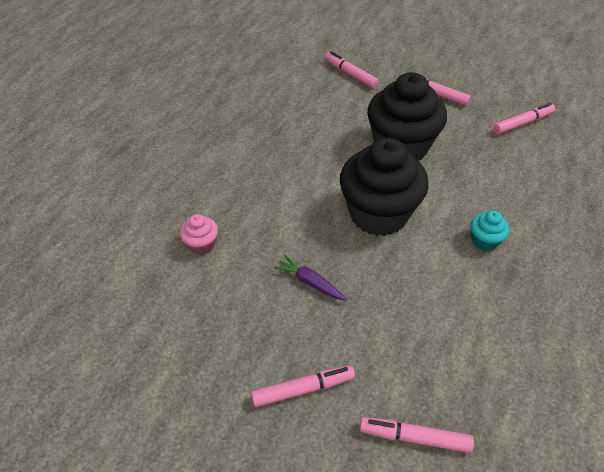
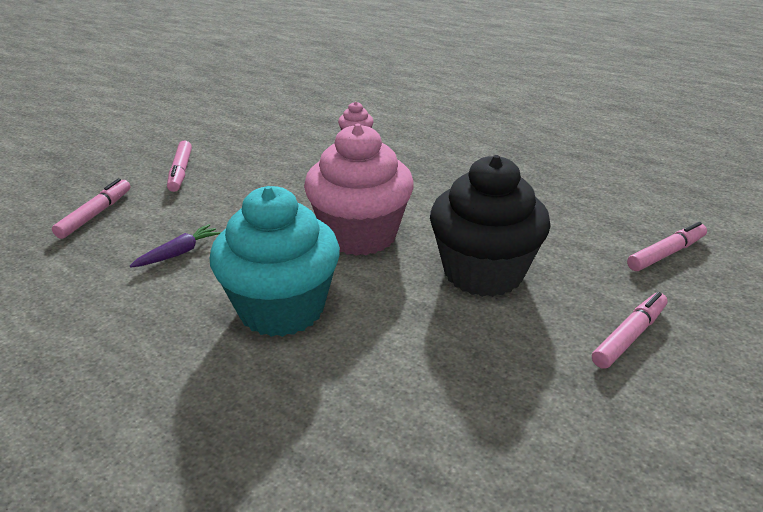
camera: 100 degrees right, 15 degrees down
(310, 282) = (285, 184): purple carrot -> purple carrot (178, 253)
(378, 214) = (360, 235): black cupcake -> pink cupcake
(484, 241) = (281, 308): turquoise cupcake -> turquoise cupcake, size x2.34
(522, 123) = (546, 436): pink marker -> none

